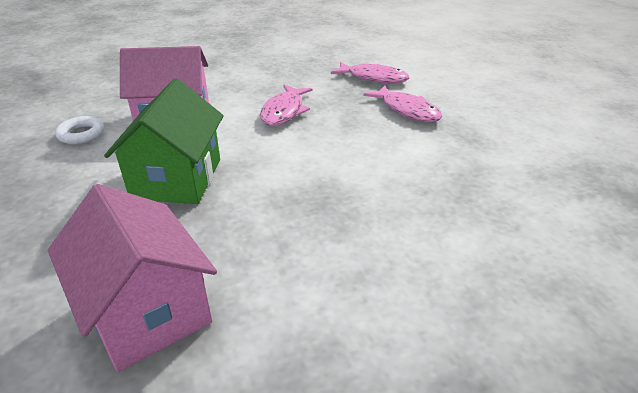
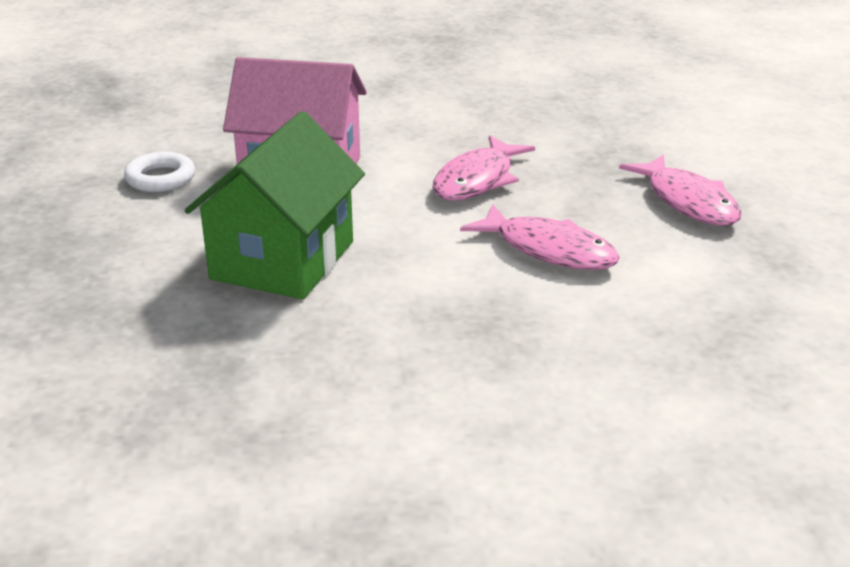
camera: 15 degrees right, 5 degrees down
(147, 310) = (201, 420): pink house -> none
(373, 78) = (653, 140): pink fish -> pink fish (549, 250)

